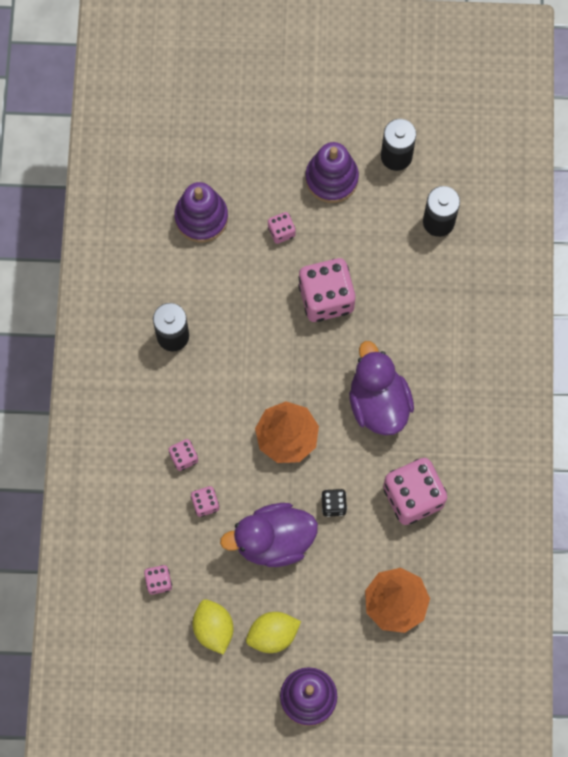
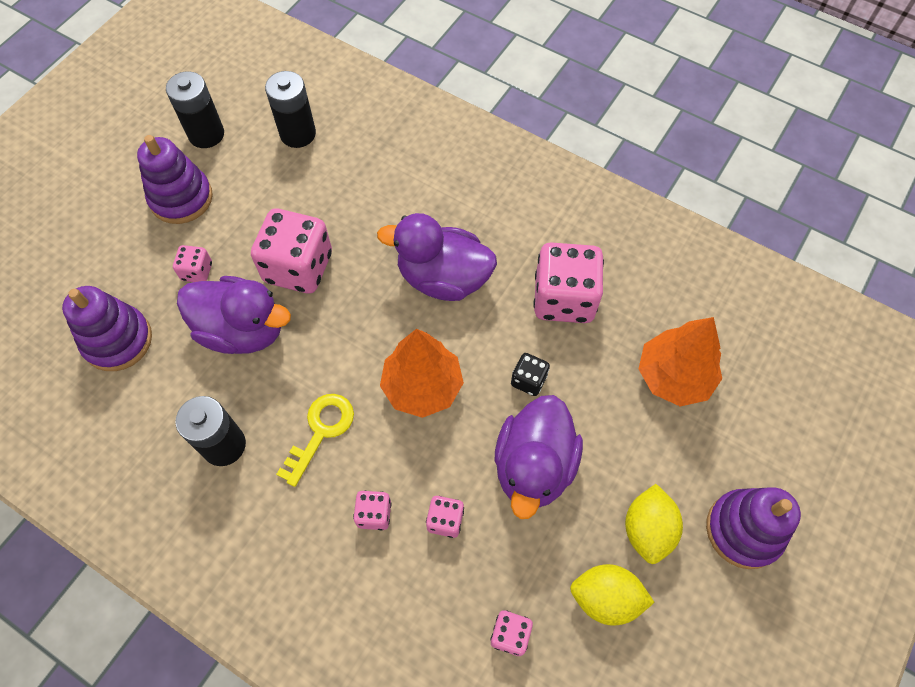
camera: 60 degrees left, 10 degrees down
(217, 390) = (320, 431): none -> yellow key
(257, 293) = (243, 330): none -> purple duck

